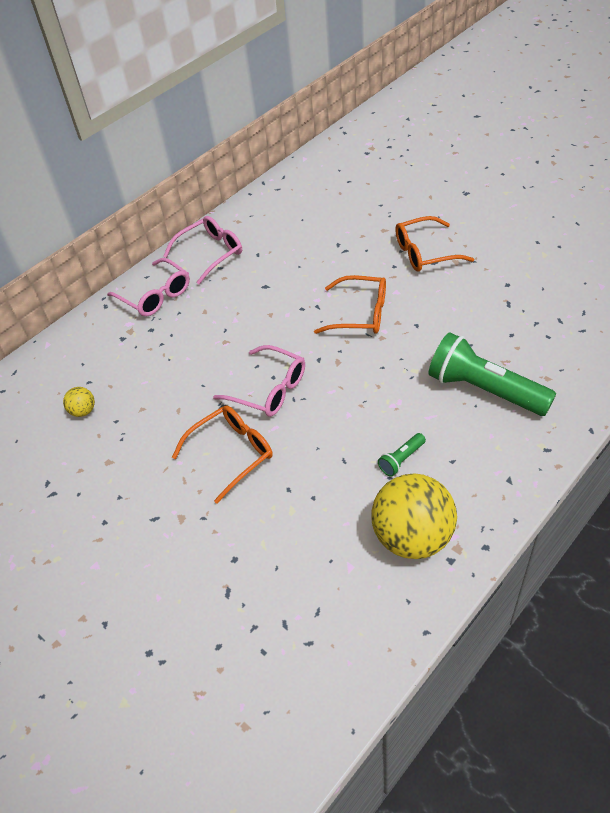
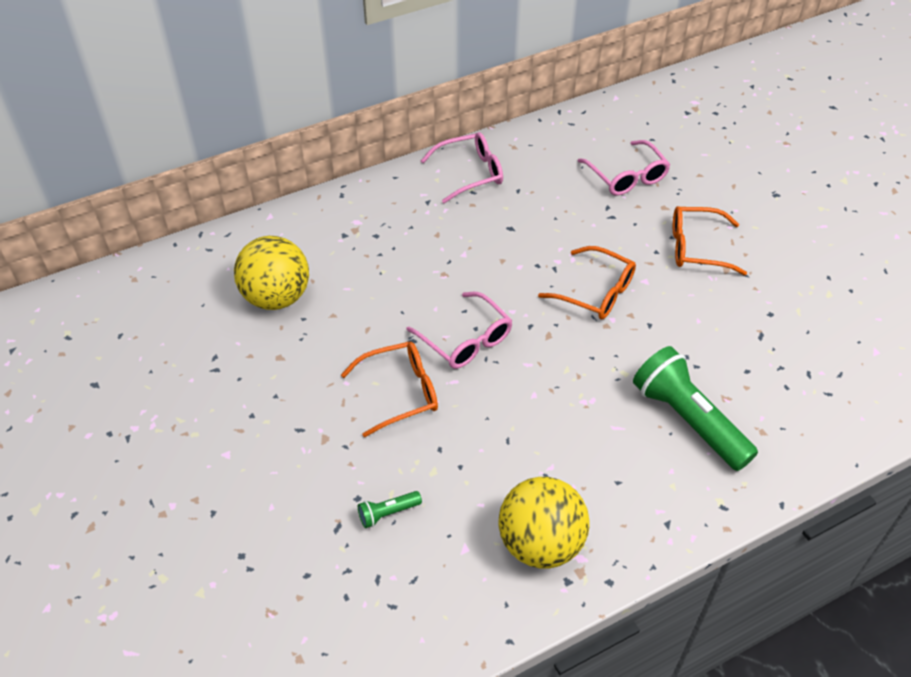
camera: 15 degrees right, 0 degrees up
(83, 411) = (276, 297): yellow ball -> yellow ball, size x2.30
(155, 296) = (395, 201): pink glasses -> pink glasses (627, 177)
(401, 460) = (566, 461): green flashlight -> green flashlight (387, 513)

